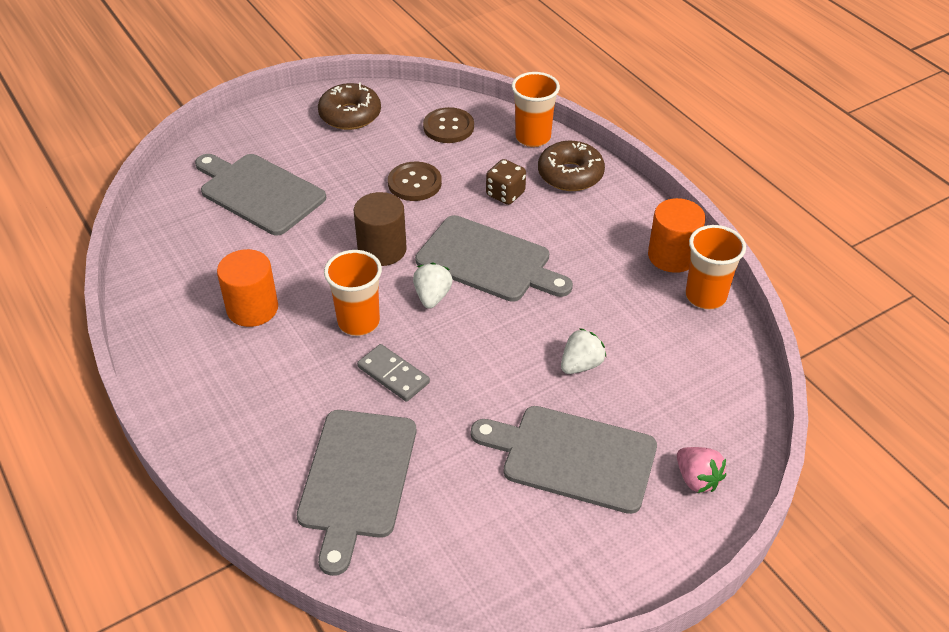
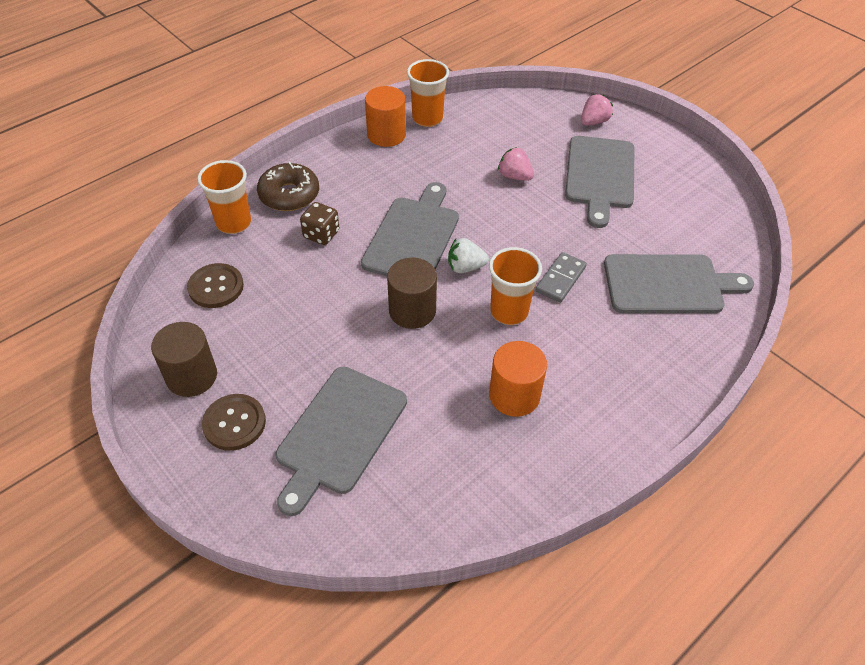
camera: 100 degrees left, 5 degrees up
(350, 115) = (192, 376): brown donut -> brown cylinder
(414, 183) = (311, 301): brown button -> brown button (234, 423)
(581, 365) = (514, 176): white strawberry -> pink strawberry

